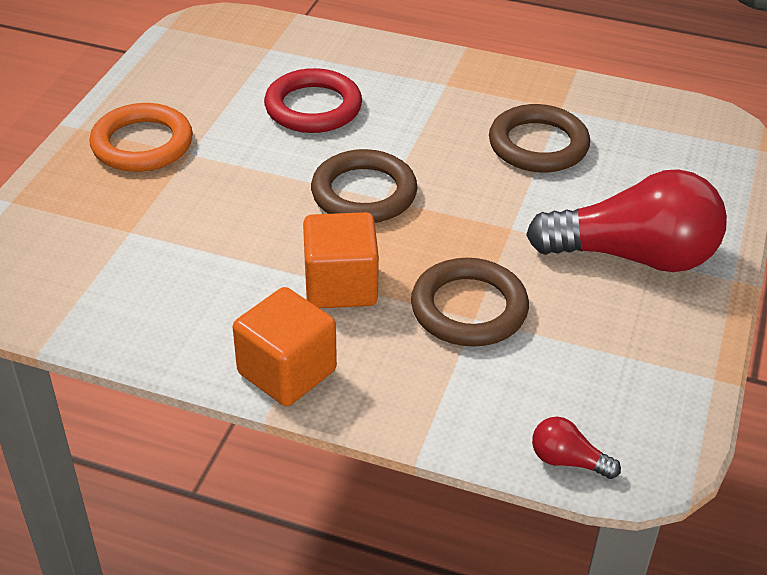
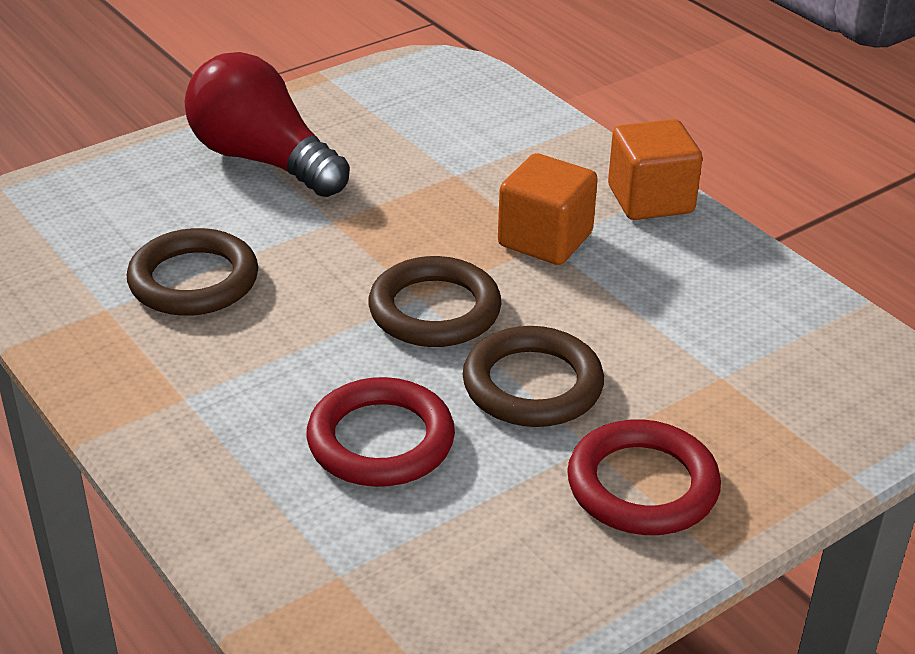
camera: 145 degrees left, 5 degrees down
(142, 144) = (642, 485): orange ring -> red ring
(469, 308) = (452, 181): brown ring -> brown ring (532, 385)
(568, 461) = (493, 82): red light bulb -> none

